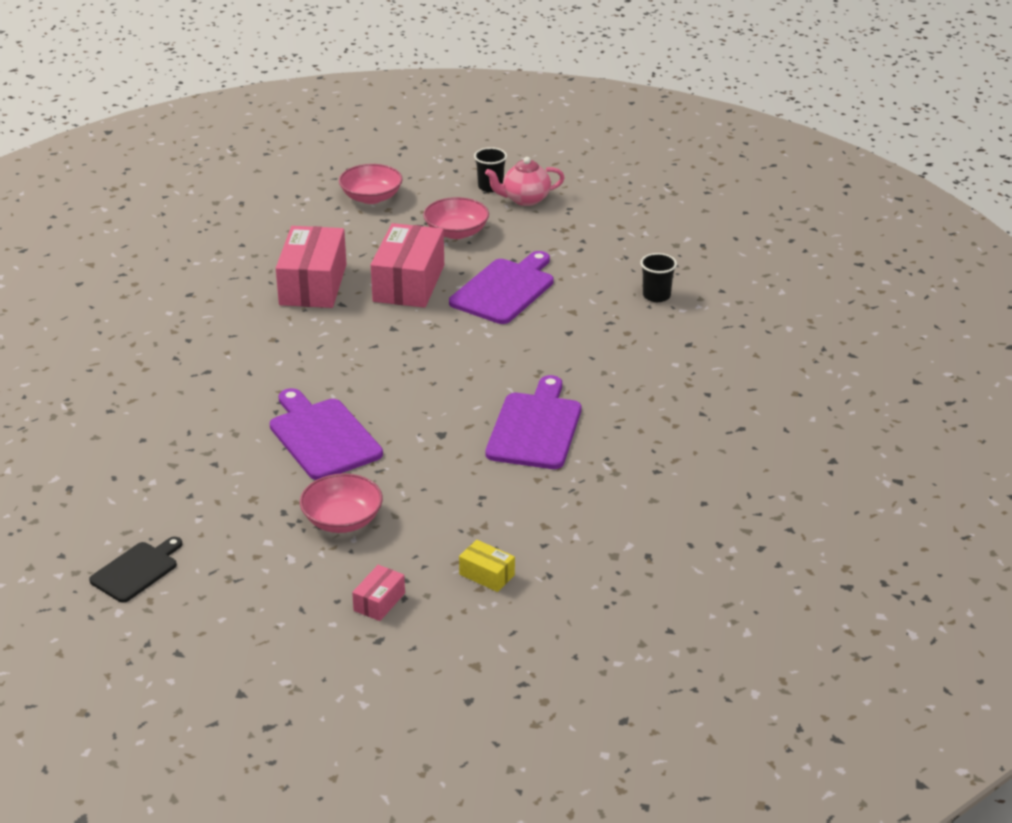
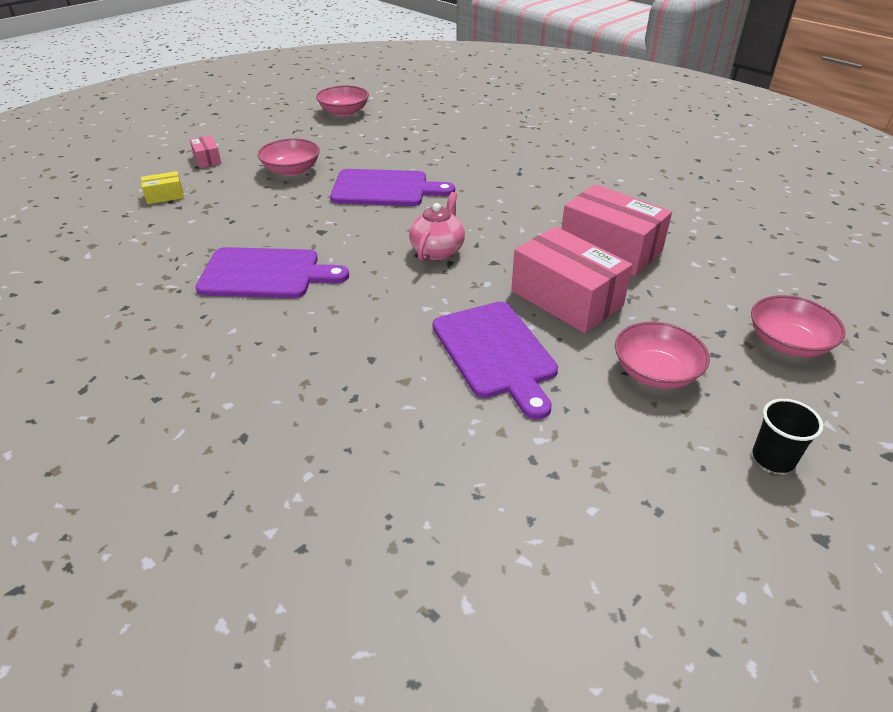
camera: 125 degrees right, 5 degrees up
(136, 570) = (344, 112): black cutting board -> pink bowl
(525, 199) = (714, 475): pink teapot -> pink teapot (437, 251)
(535, 428) = (265, 274): purple cutting board -> purple cutting board turned 45 degrees counterclockwise
(656, 296) = (360, 469): black cup -> none

